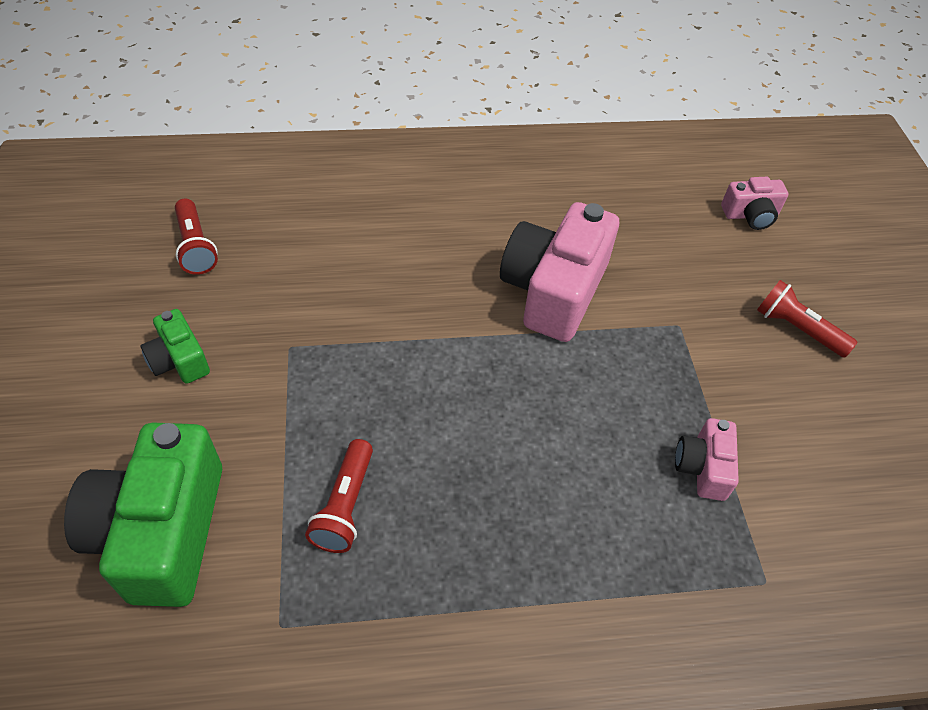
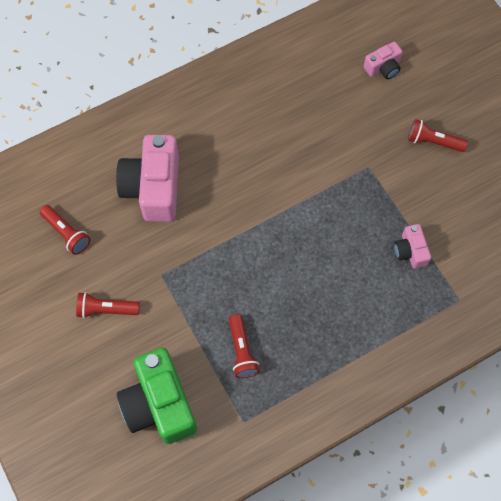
camera: 20 degrees left, 15 degrees up
(179, 360) = (106, 309): green camera -> red flashlight
(554, 291) = (290, 173): pink camera -> pink camera (153, 188)

